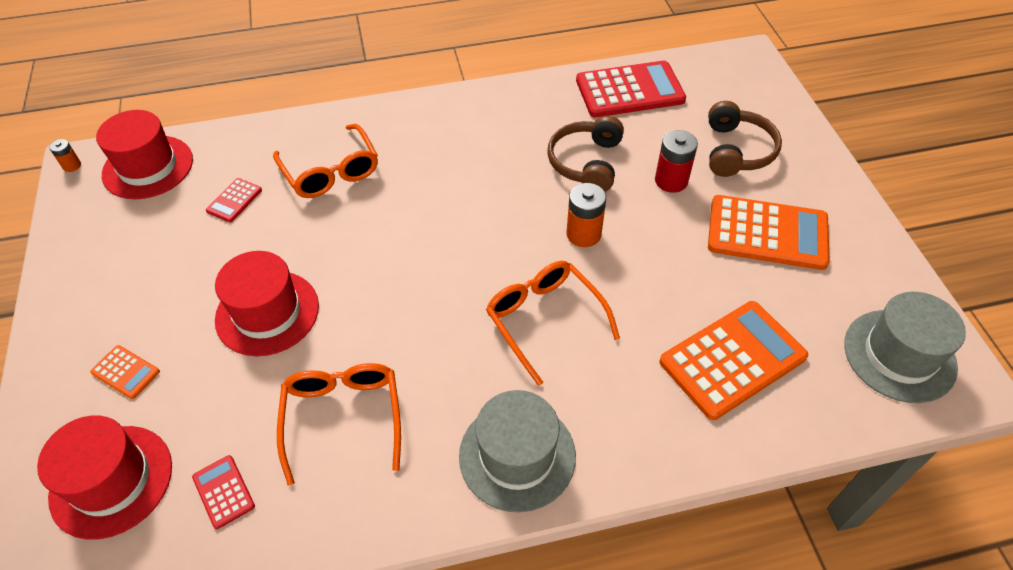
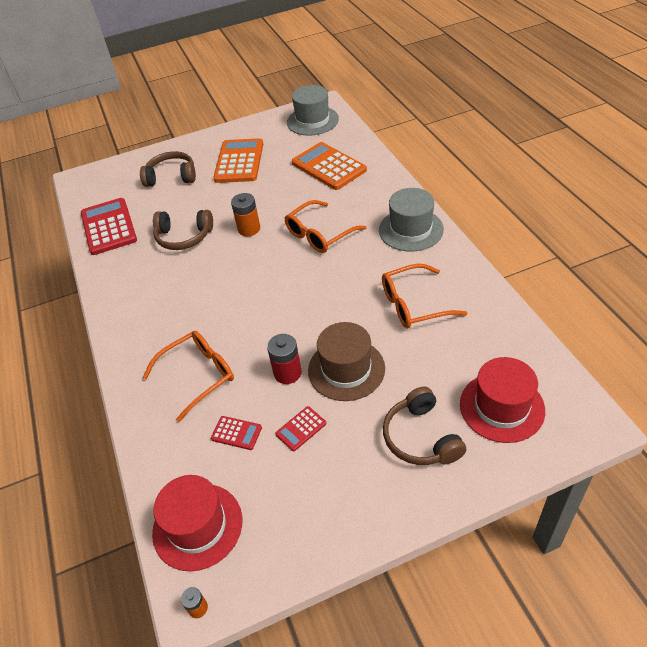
camera: 95 degrees left, 5 degrees down
(125, 372) = (420, 437): orange calculator -> brown headphones
(223, 491) = (483, 345): red calculator -> red calculator (301, 429)
(267, 313) = (346, 369): red hat -> brown hat
(671, 181) = (199, 199): red battery -> red battery (287, 373)

